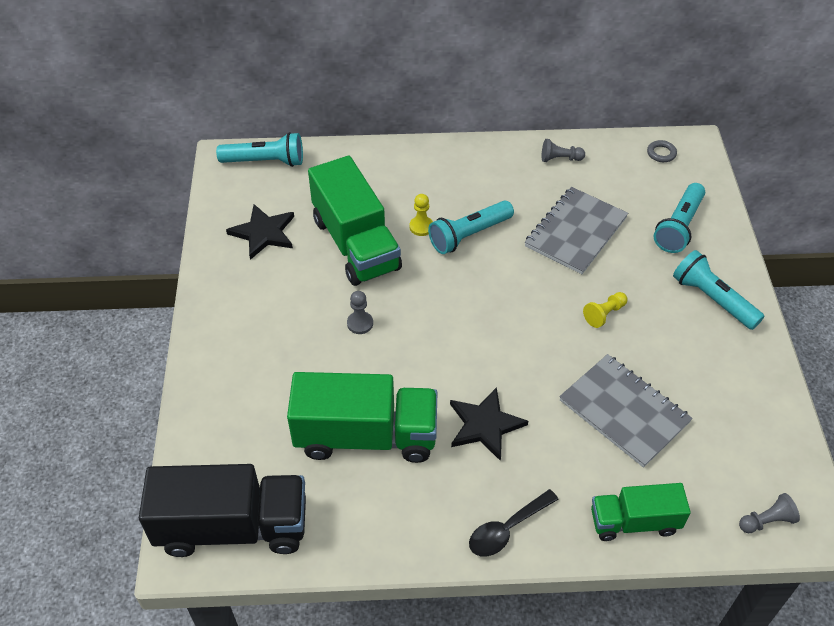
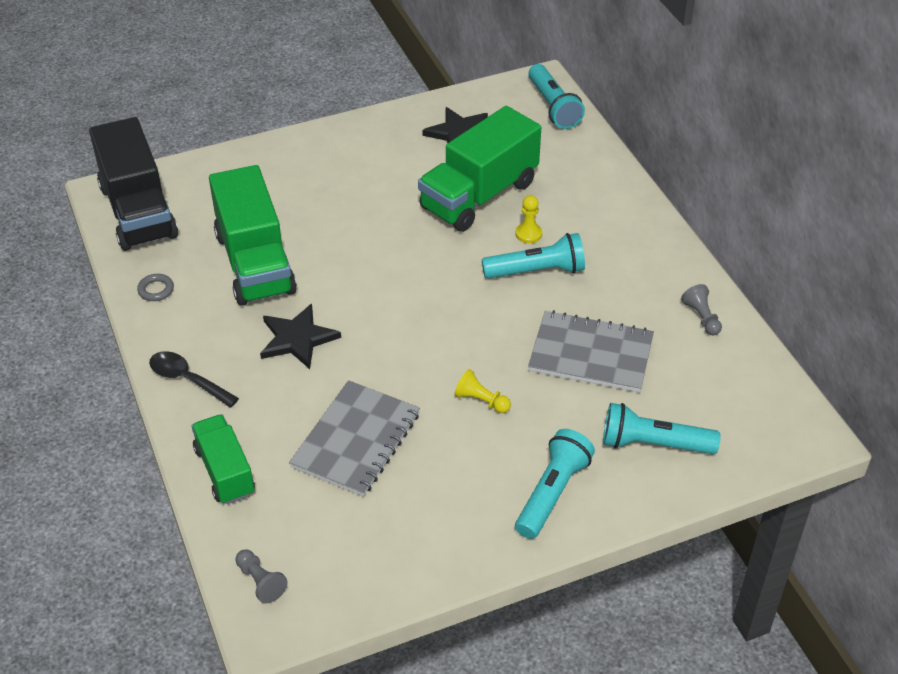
camera: 70 degrees right, 5 degrees down
(360, 323) = (381, 225): grey pawn -> none
(469, 235) = (537, 271): turquoise flashlight -> turquoise flashlight turned 135 degrees clockwise
(661, 153) = (774, 407): grey ring -> grey ring (156, 290)

